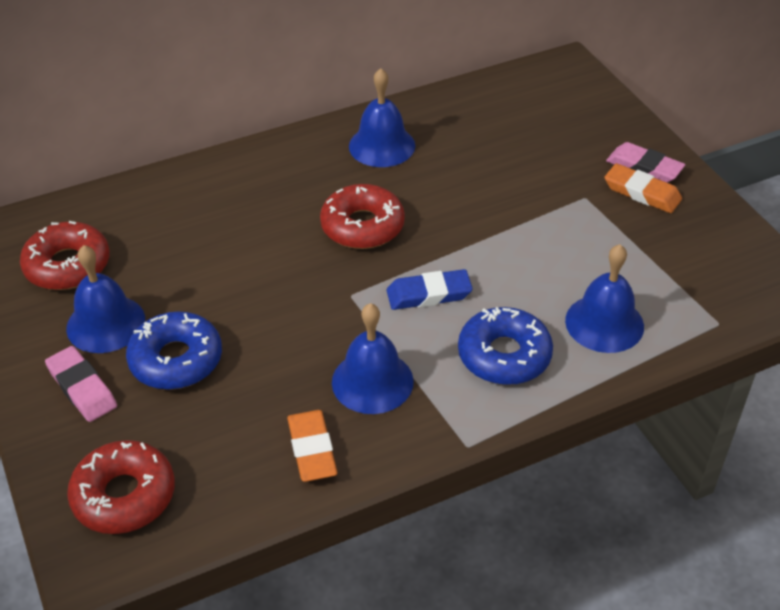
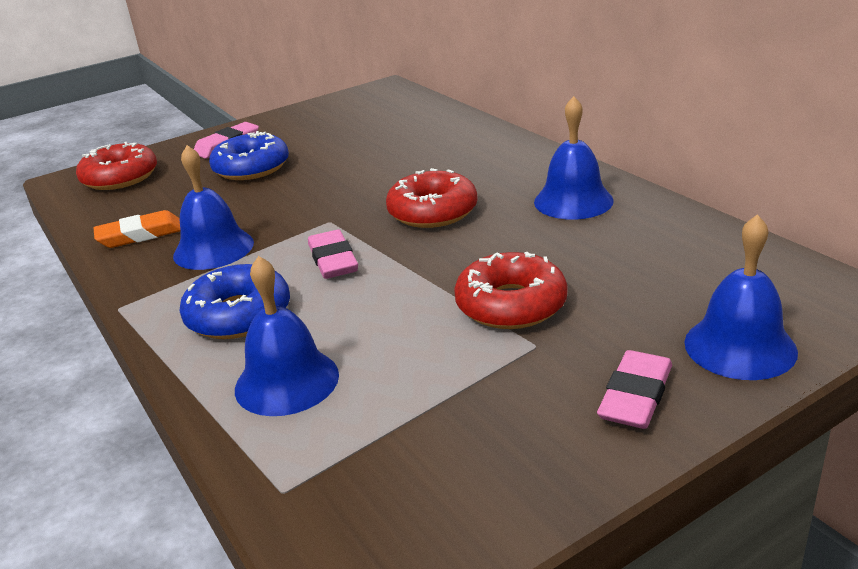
camera: 85 degrees right, 15 degrees down
(68, 265) = (356, 115): red donut -> red donut (511, 304)
(105, 323) = (293, 138): blue bell -> blue bell (740, 346)
(429, 294) = (333, 260): blue eraser -> pink eraser
(642, 193) = (569, 397): orange eraser -> none

